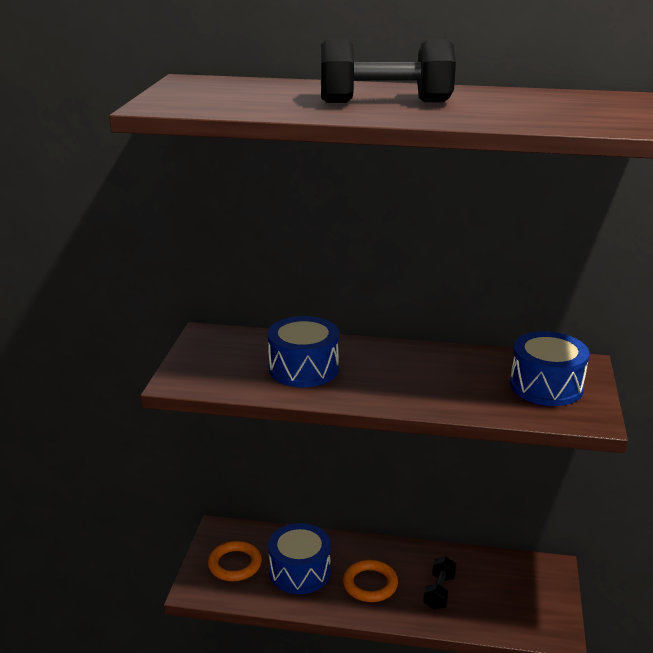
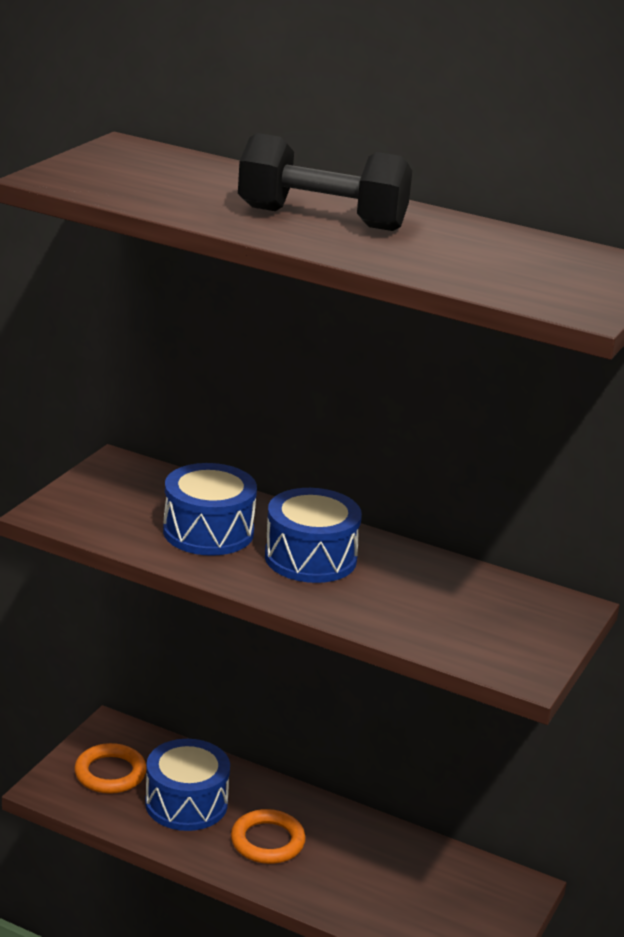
camera: 15 degrees right, 0 degrees up
(439, 592) = (351, 874): black dumbbell -> none
(546, 386) = (499, 622): blue drum -> blue drum (310, 558)

